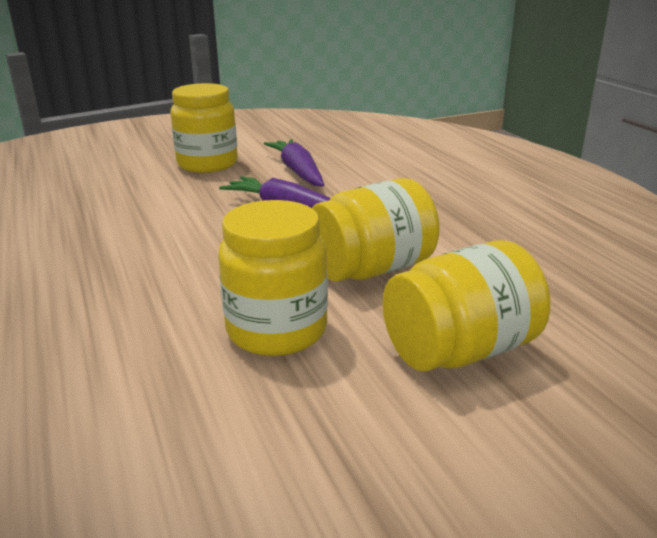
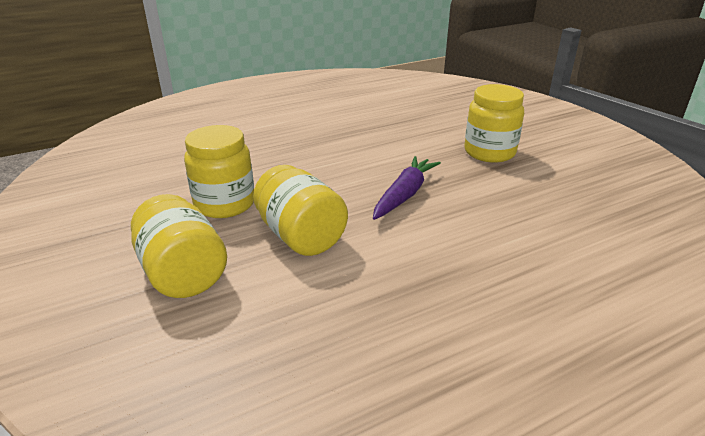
camera: 85 degrees right, 5 degrees up
(298, 171) = (493, 193): purple carrot -> none

